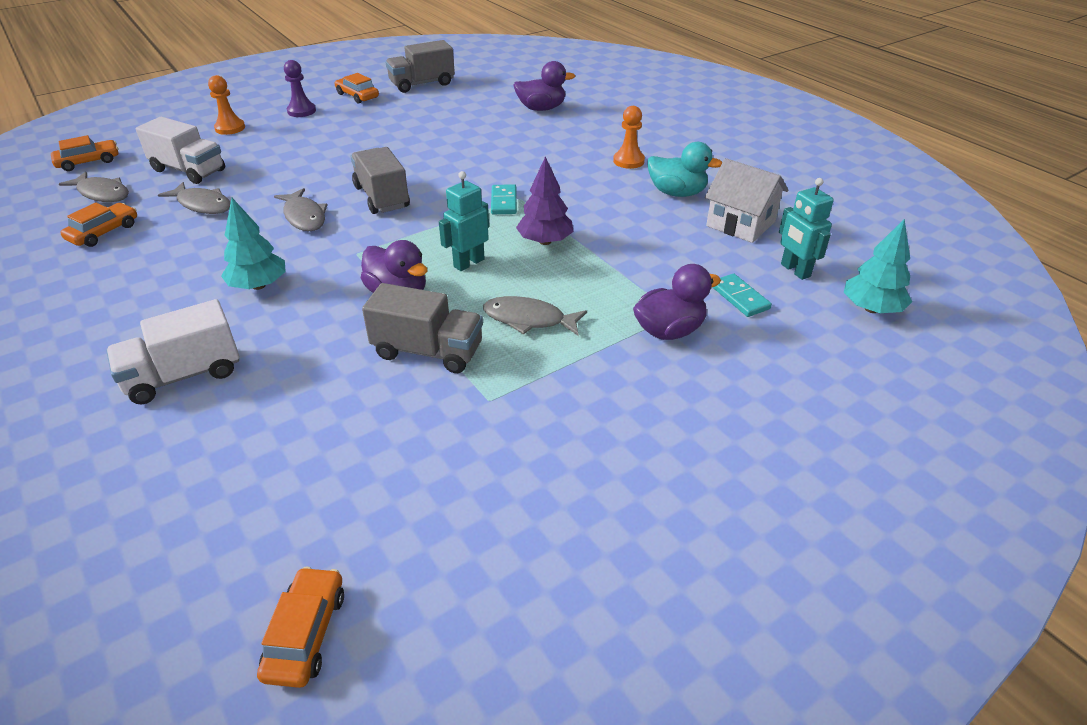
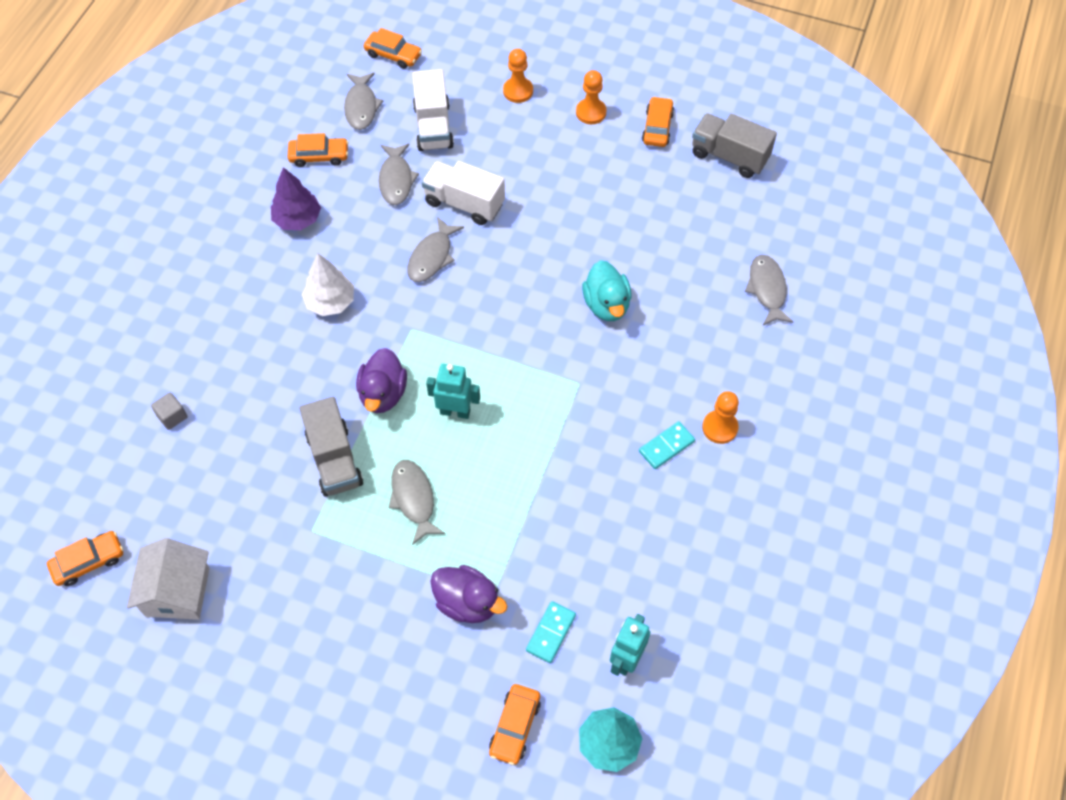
camera: 55 degrees right, 20 degrees up
(184, 375) = (219, 341): white truck -> white truck (464, 203)
(216, 453) = (172, 416): none -> grey cube
(259, 285) = (330, 302): turquoise tree -> white tree
(301, 111) = (591, 112): purple pawn -> orange pawn
(381, 197) = (500, 284): grey truck -> none
(503, 202) = (563, 375): turquoise domino -> turquoise domino (666, 446)
(541, 108) = (767, 289): purple duck -> grey fish
(545, 241) = (526, 444): purple tree -> purple tree (298, 219)
(677, 193) = (690, 500): turquoise duck -> turquoise duck (606, 305)
(740, 224) = (674, 580): white house -> white house (177, 592)
(822, 353) = (515, 726): none -> orange car

